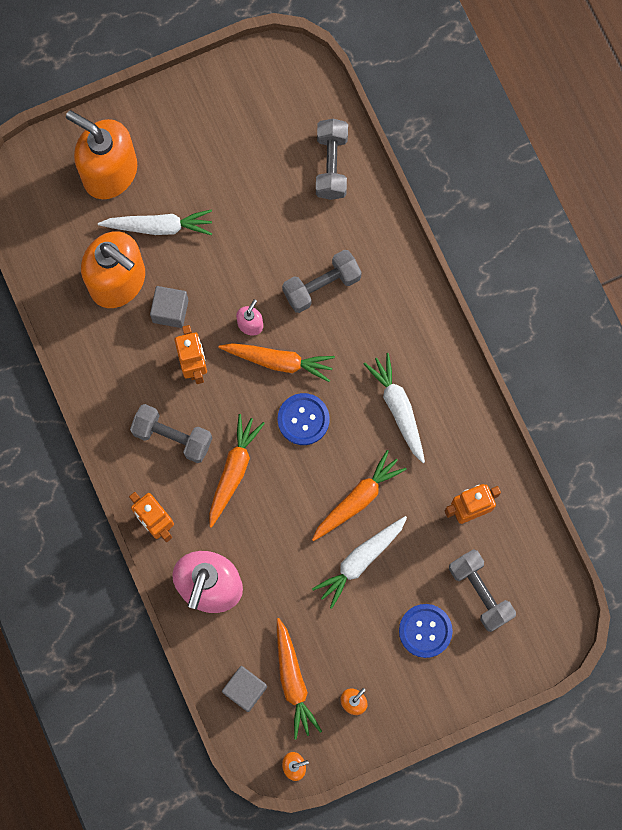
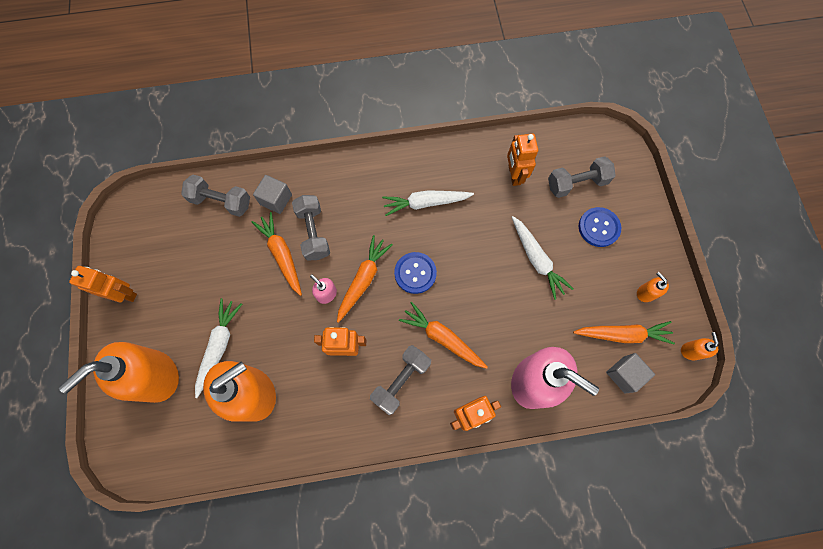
camera: 75 degrees left, 5 degrees down
(170, 311) = (294, 355): grey cube -> grey cube (276, 200)
(190, 101) = (124, 294): none -> orange robot
(358, 499) = (488, 249): orange carrot -> orange carrot (282, 255)

